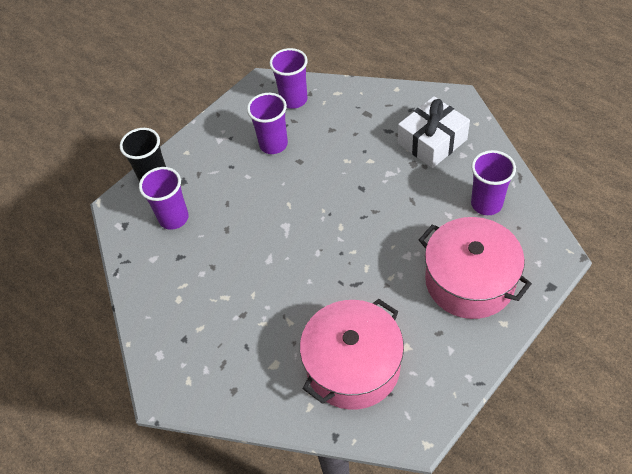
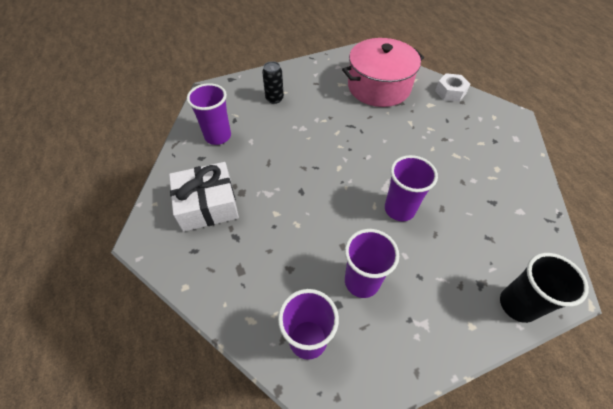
camera: 160 degrees left, 0 degrees up
(174, 218) = (496, 243): purple cup -> purple cup (399, 209)
(253, 402) = (450, 92): none -> white nut
(469, 281) = (274, 99): pink pot -> black can

